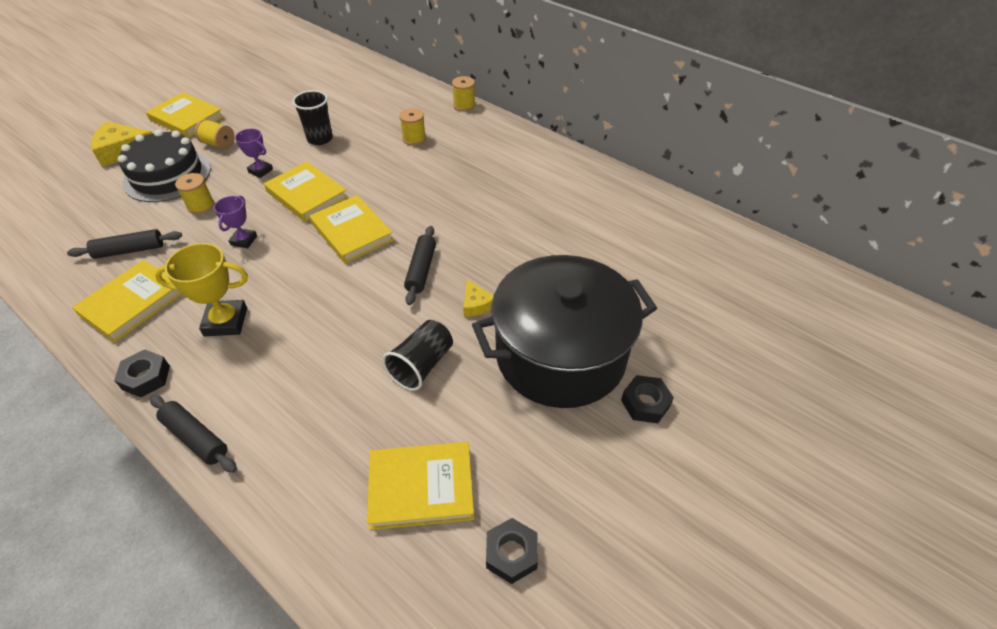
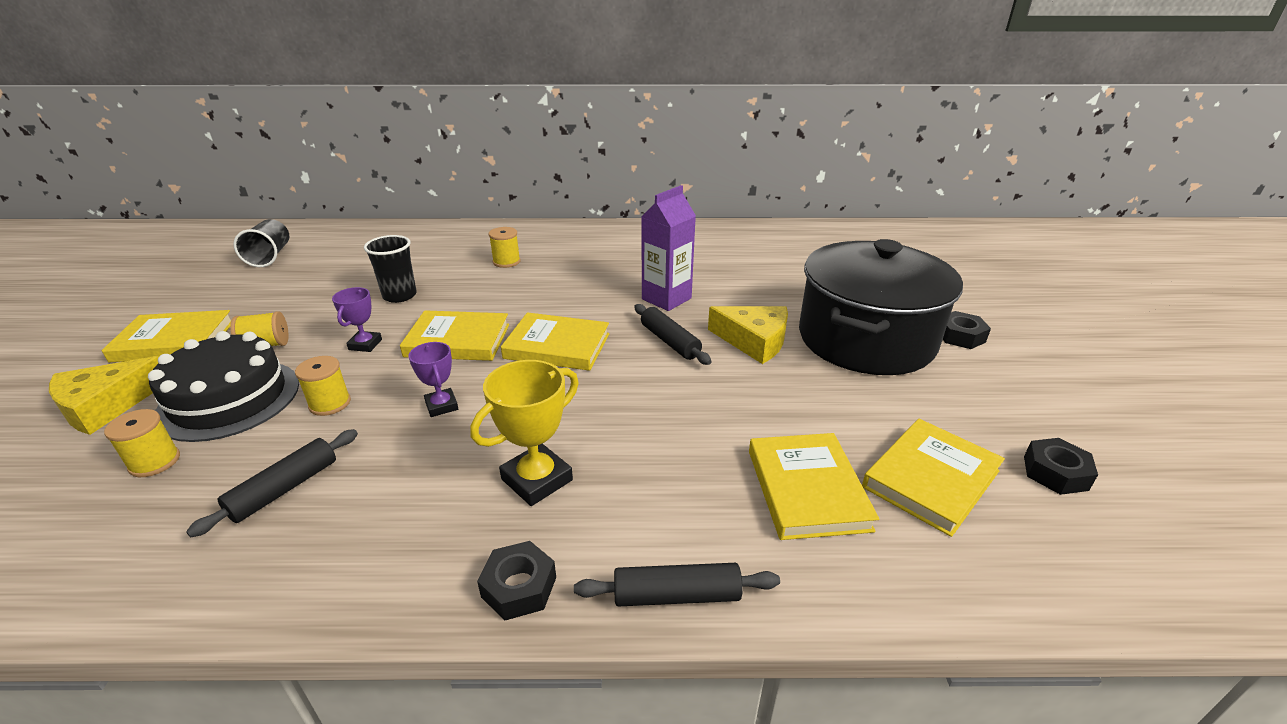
camera: 40 degrees left, 15 degrees down
(132, 303) = (376, 533): yellow book -> yellow book (807, 489)
(260, 171) = (365, 344): purple trophy -> purple trophy turned 75 degrees counterclockwise
(421, 365) = (784, 401): black cup -> black cup (270, 256)
(464, 105) = (518, 226): yellow spool -> yellow spool (155, 462)
(471, 230) = (666, 299): none -> purple carton
(476, 304) = (754, 341): yellow cheese -> yellow cheese, size x1.82

